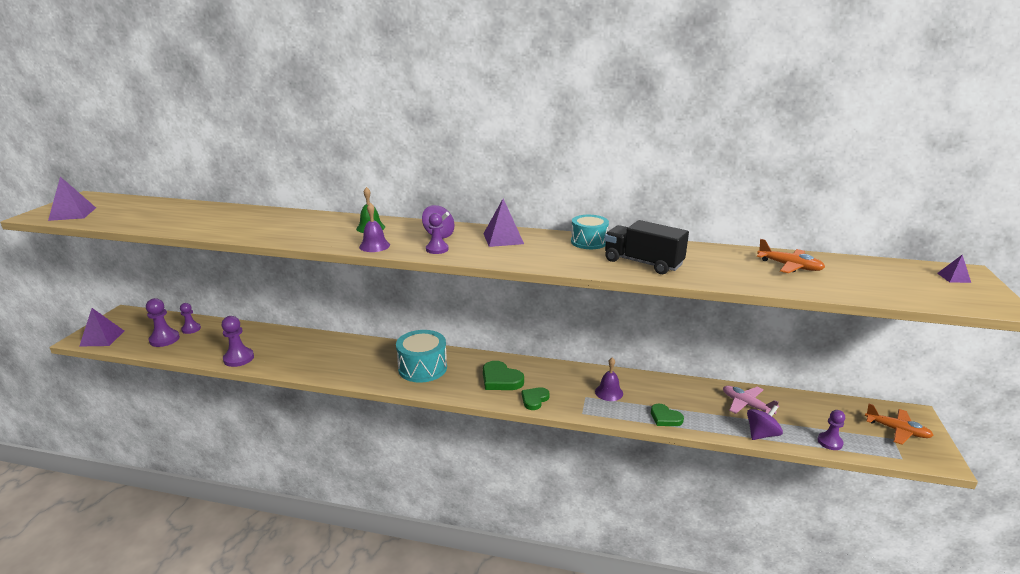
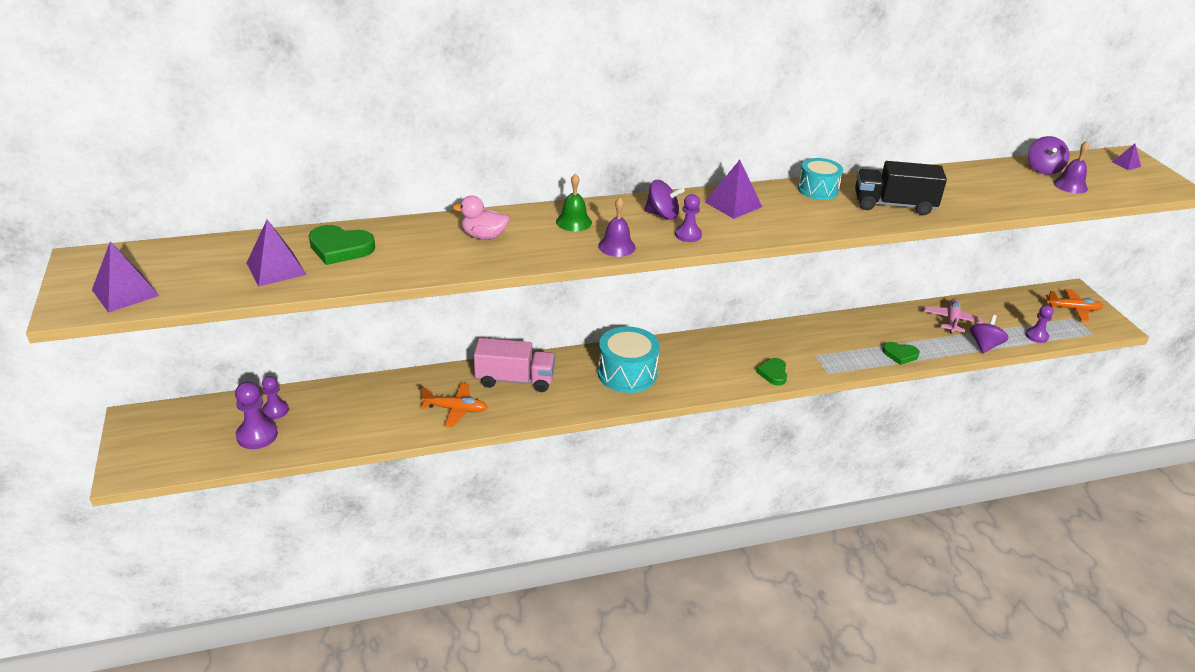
camera: 30 degrees left, 10 degrees up
(102, 338) = (158, 461): purple pyramid -> purple pyramid (276, 269)
(239, 358) = (396, 428): purple pawn -> none
(300, 224) = (484, 236): none -> pink duck
(344, 351) = (515, 380): none -> pink truck
(500, 379) = (720, 362): green heart -> green heart (340, 248)
(609, 392) = (831, 344): purple bell -> purple bell (1070, 185)
(746, 405) = (951, 320): pink plane -> pink plane turned 90 degrees clockwise
(789, 266) = (1008, 180): orange plane -> orange plane (456, 409)
(842, 265) = (1043, 169): none -> purple spinning top

